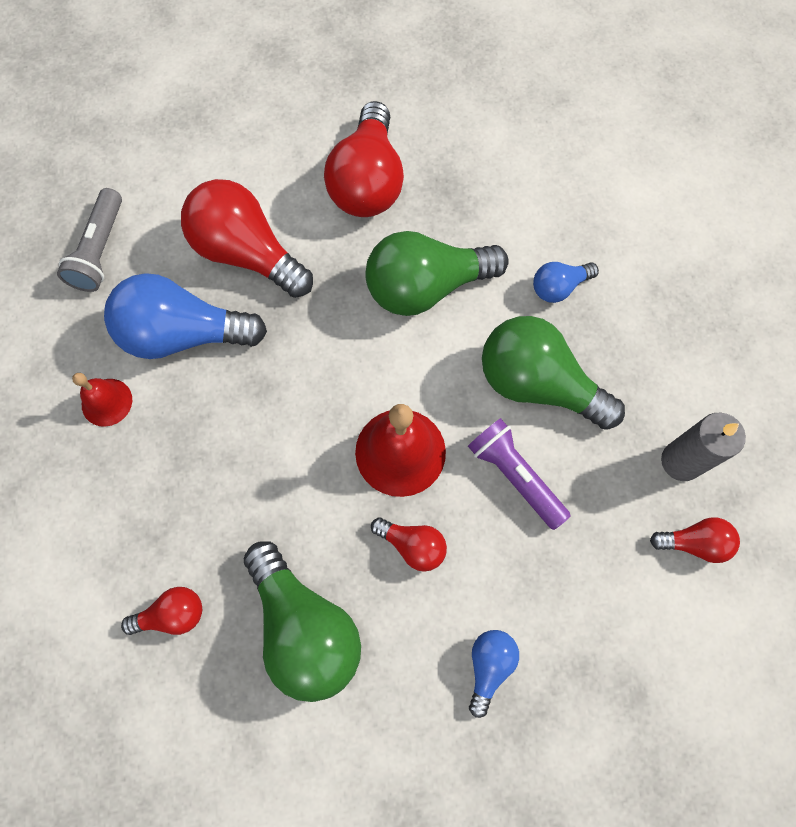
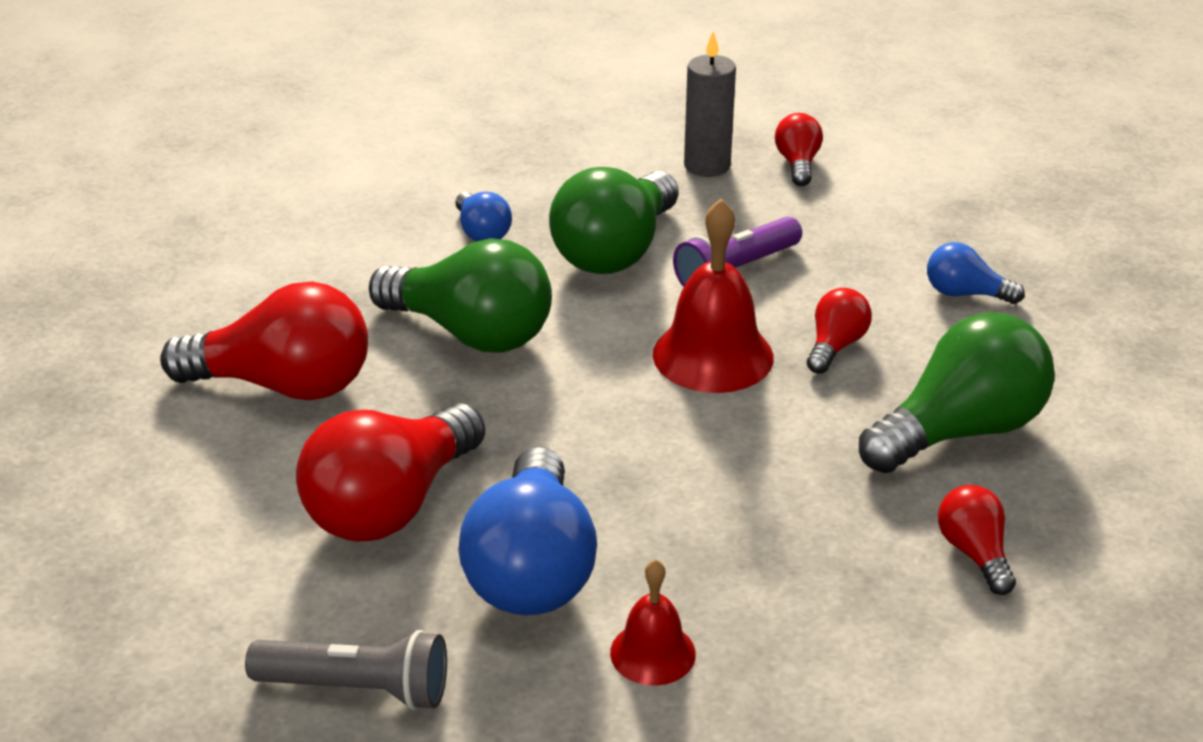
camera: 90 degrees left, 35 degrees down
(426, 287) = (471, 333): green light bulb -> green light bulb turned 45 degrees counterclockwise

